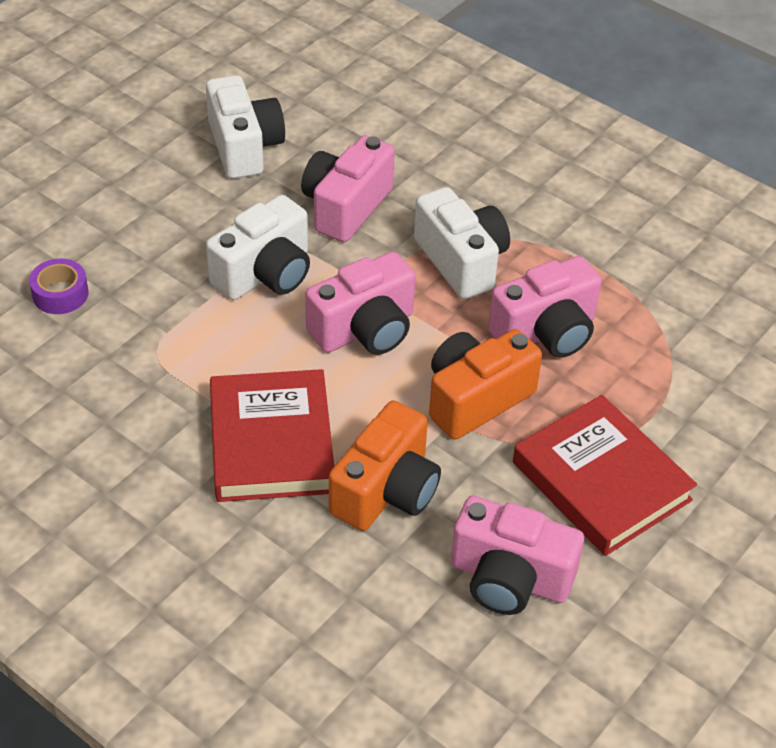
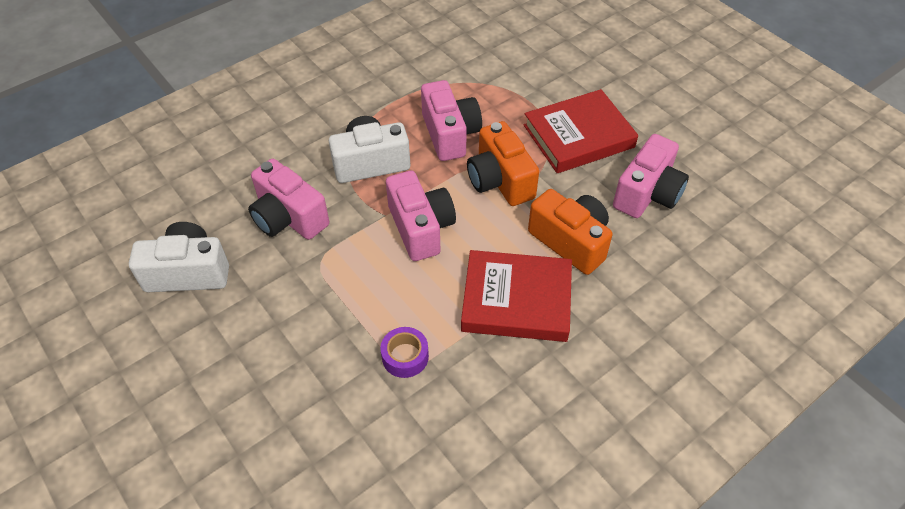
camera: 75 degrees left, 5 degrees up
(60, 294) = (317, 432): purple tape -> purple tape (405, 356)
(265, 273) = (343, 279): white camera -> none

